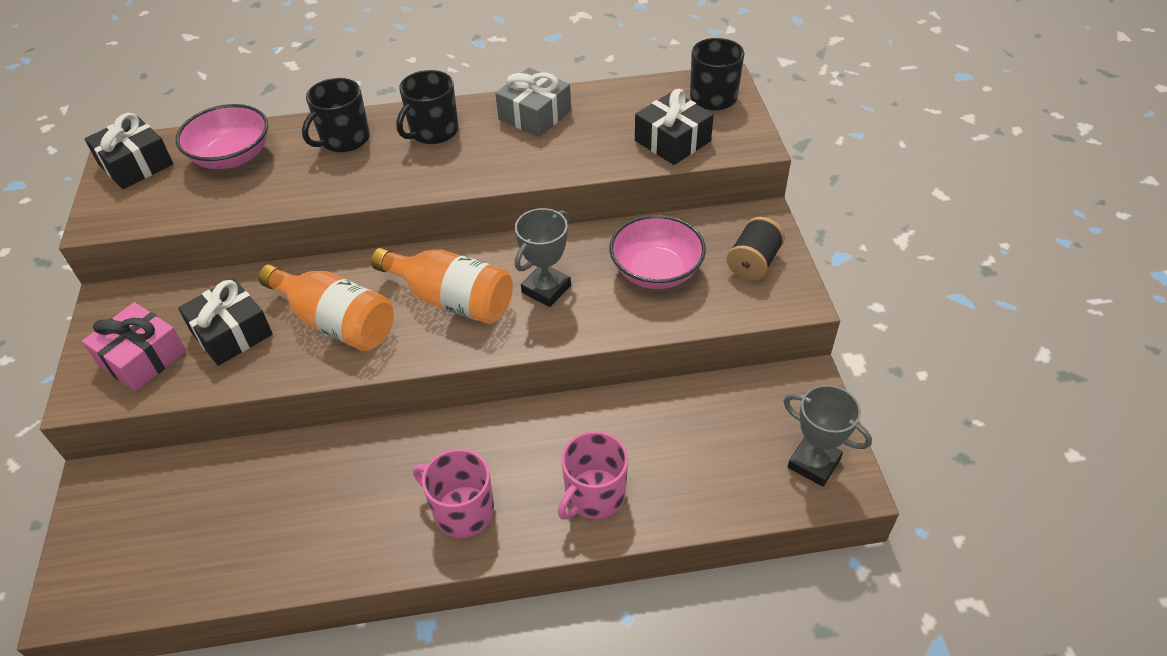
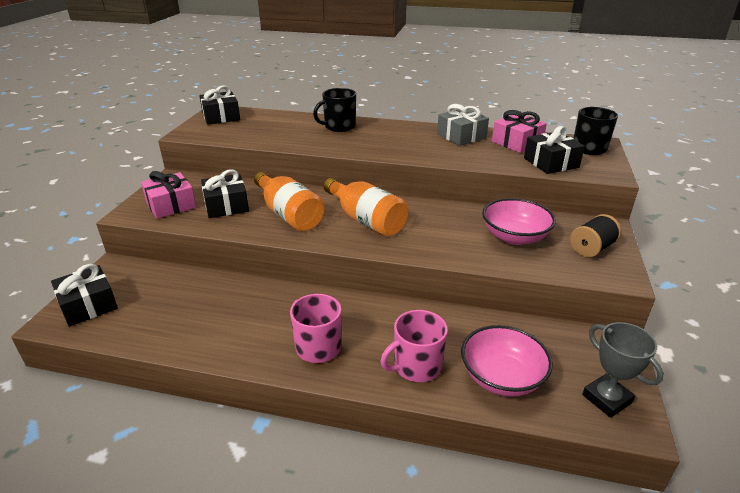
camera: 20 degrees right, 15 degrees down
(102, 559) = (88, 305): none -> black gift
(232, 157) = (273, 122): pink bowl -> pink bowl (501, 377)
(433, 131) = (393, 132): black mug -> none
(546, 289) = (431, 229): grey trophy -> none
(616, 109) = (517, 142): none -> pink gift

